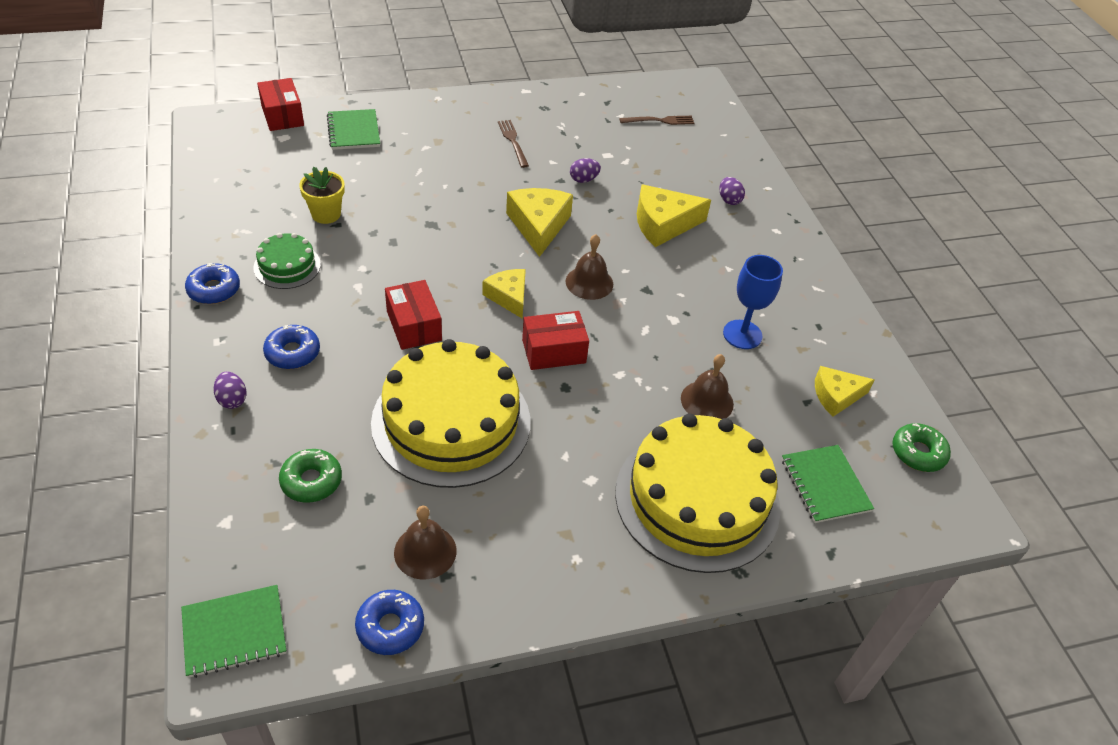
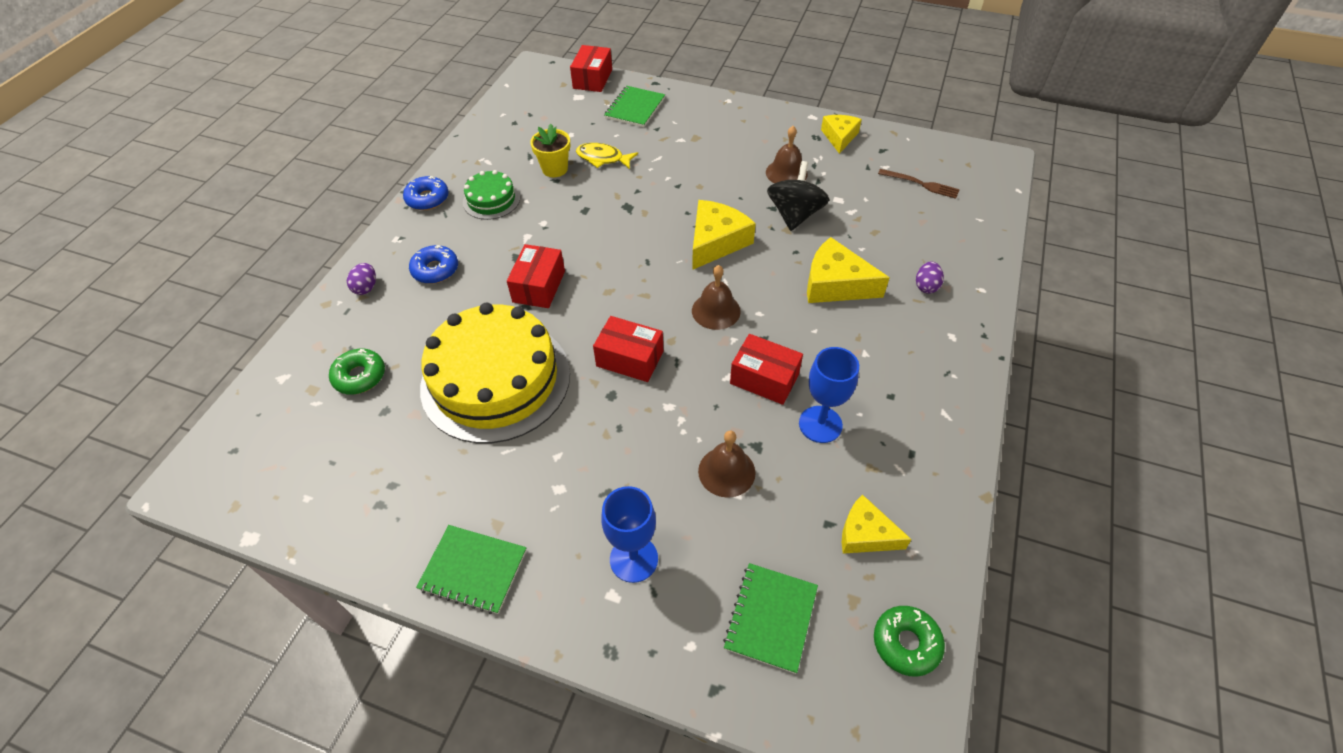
camera: 40 degrees right, 5 degrees up
(234, 632) = (215, 463): green notebook -> green notebook (473, 570)
(365, 188) = (602, 158): none -> yellow fish
(390, 626) = (307, 522): blue donut -> none
(425, 551) = (383, 476): brown bell -> brown bell (786, 173)
(508, 297) = (635, 294): yellow cheese -> yellow cheese (839, 137)
(513, 141) = (760, 158): brown fork -> none
(583, 180) = (794, 215): purple egg -> black spinning top
(673, 319) = (764, 379): none -> red box
(697, 499) = (634, 559): yellow cake -> blue goblet

